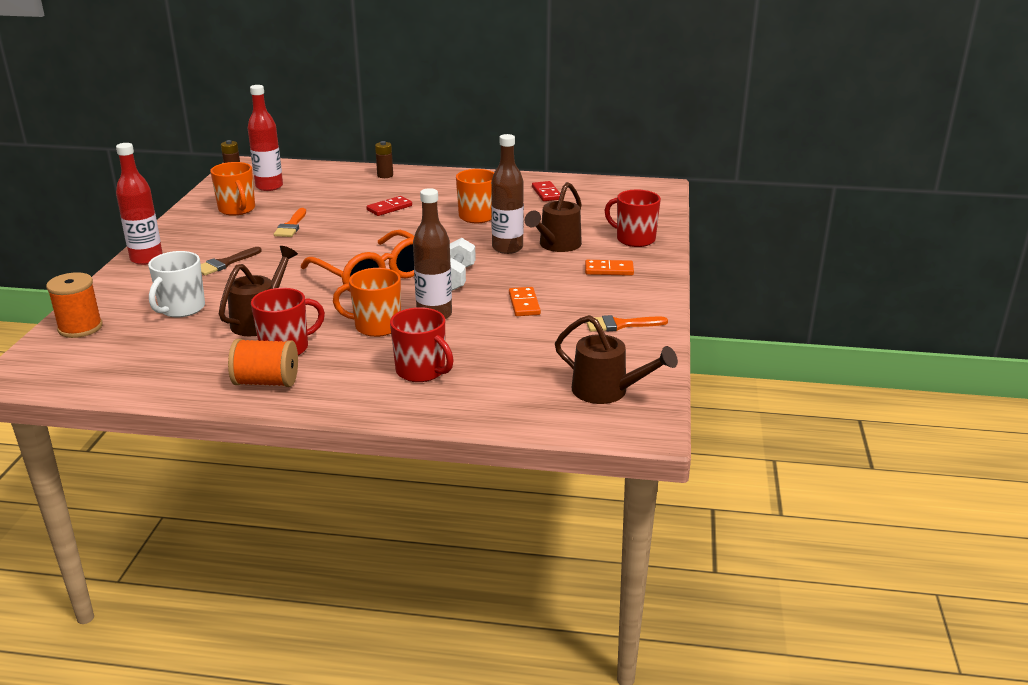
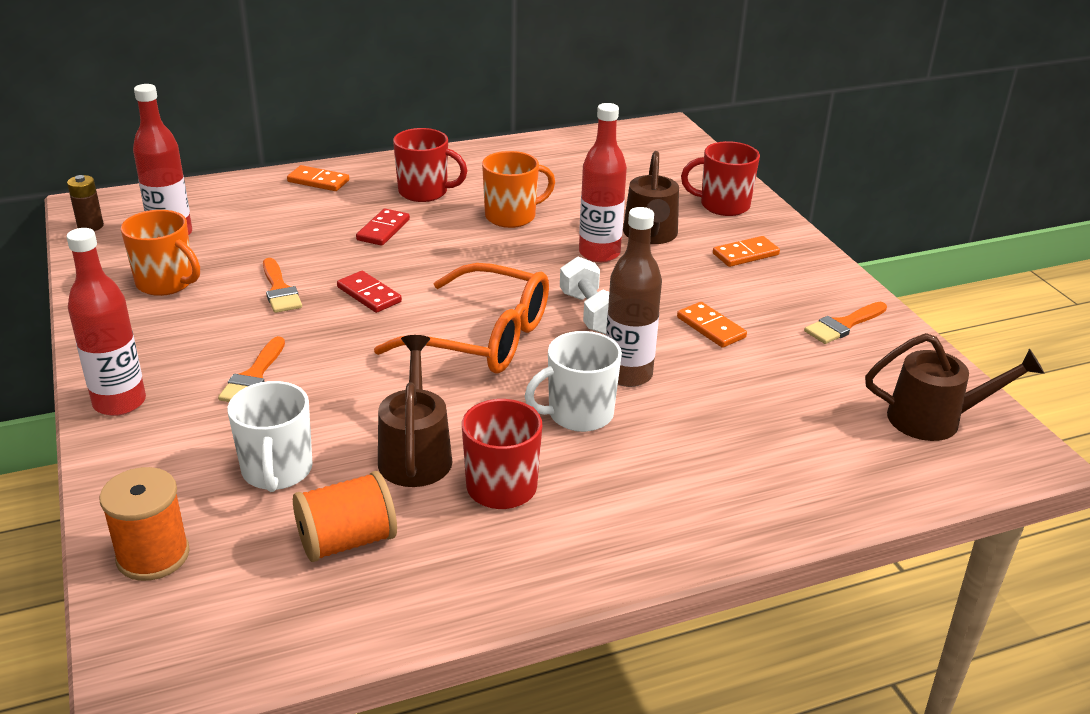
camera: 30 degrees left, 5 degrees up
(225, 263) = (253, 377): brown brush -> orange brush
(266, 382) = (540, 549): orange spool -> orange spool (347, 541)
(376, 326) = (578, 414): orange mug -> white mug
(385, 175) = (318, 181): brown battery -> orange domino
(422, 371) = (711, 462): red mug -> red mug (425, 192)
(507, 248) = (599, 253): brown bottle -> red bottle
(546, 193) = (553, 164): red domino -> red domino (369, 294)

